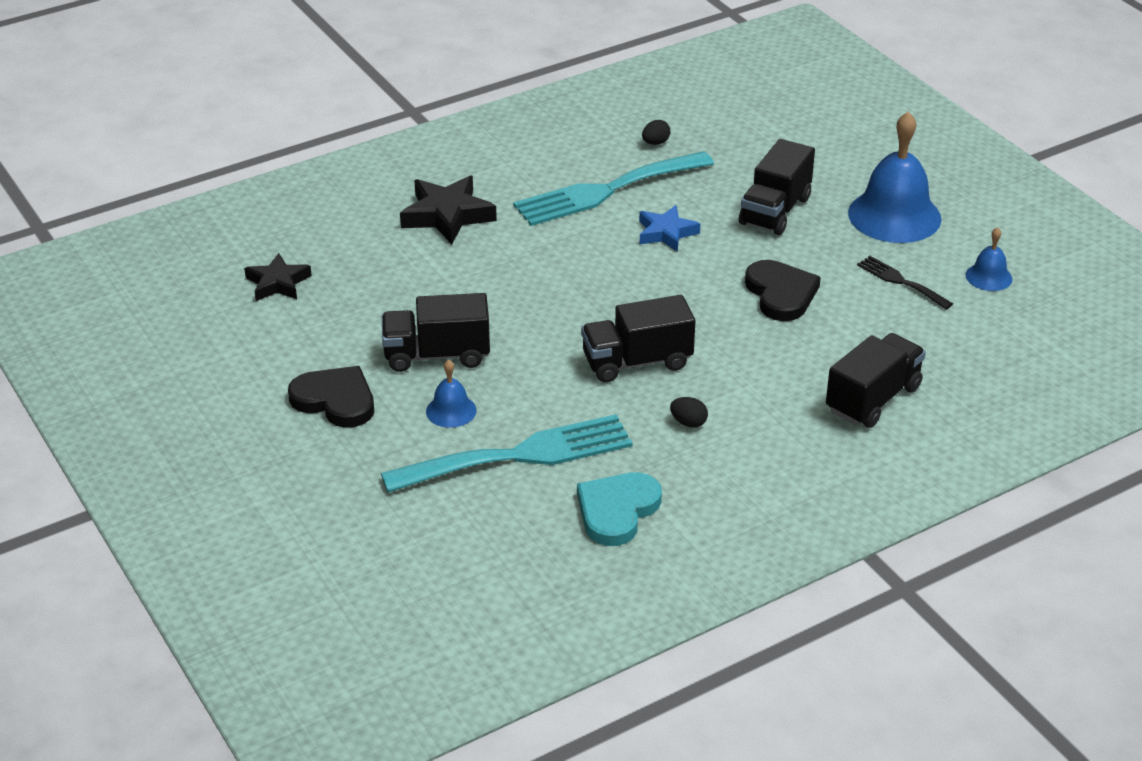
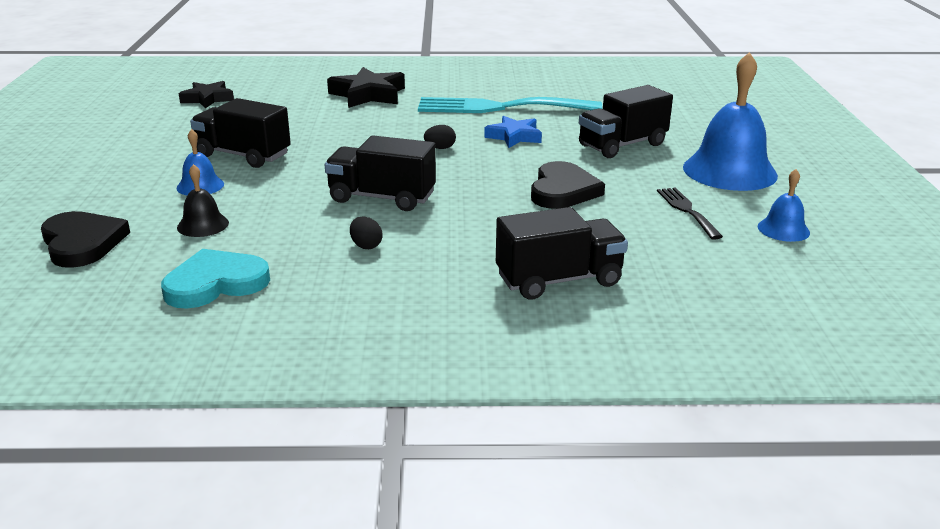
camera: 30 degrees right, 10 degrees down
(335, 400) = (136, 159): black heart -> black heart (82, 243)
(520, 455) = (203, 225): turquoise fork -> black bell
(655, 143) = (572, 94): black egg -> black egg (440, 148)

